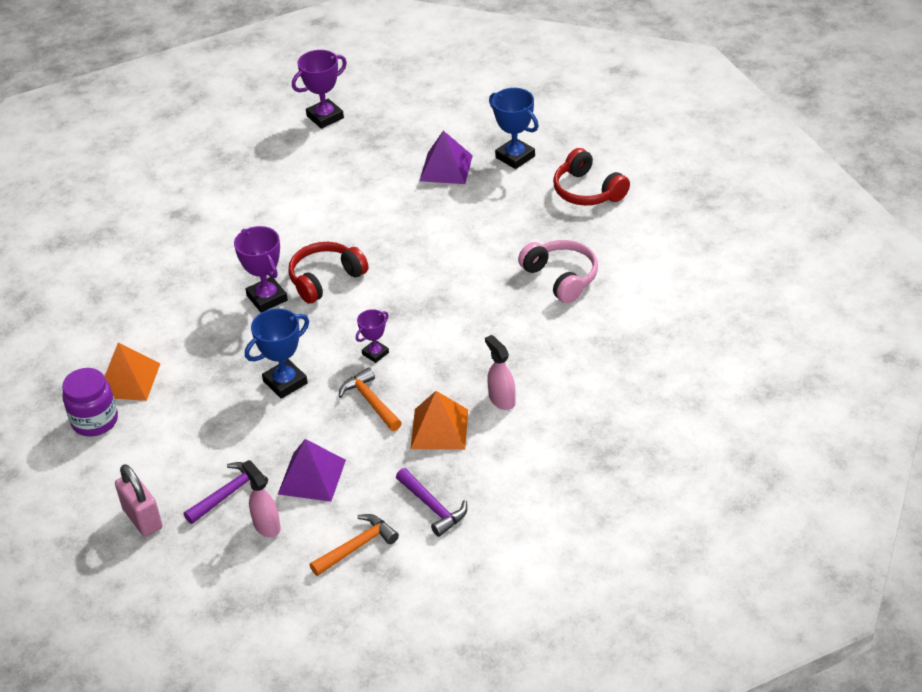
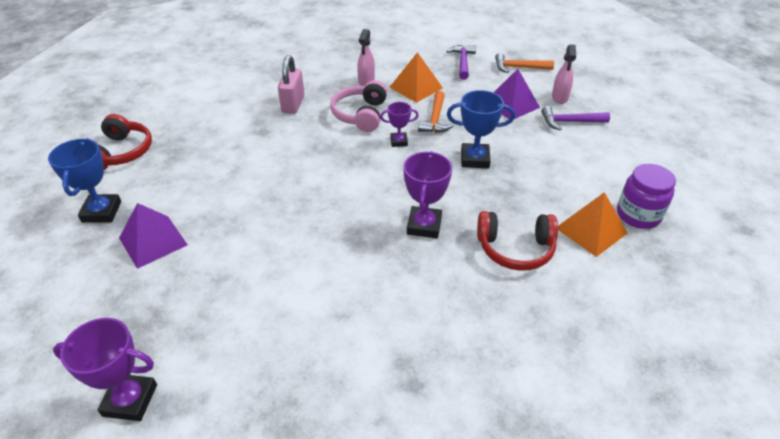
camera: 140 degrees left, 0 degrees up
(143, 518) = (636, 138): pink padlock -> pink padlock (293, 104)
(325, 279) = (365, 211): red headphones -> red headphones (515, 249)
(561, 277) = (236, 115): pink headphones -> pink headphones (360, 115)

